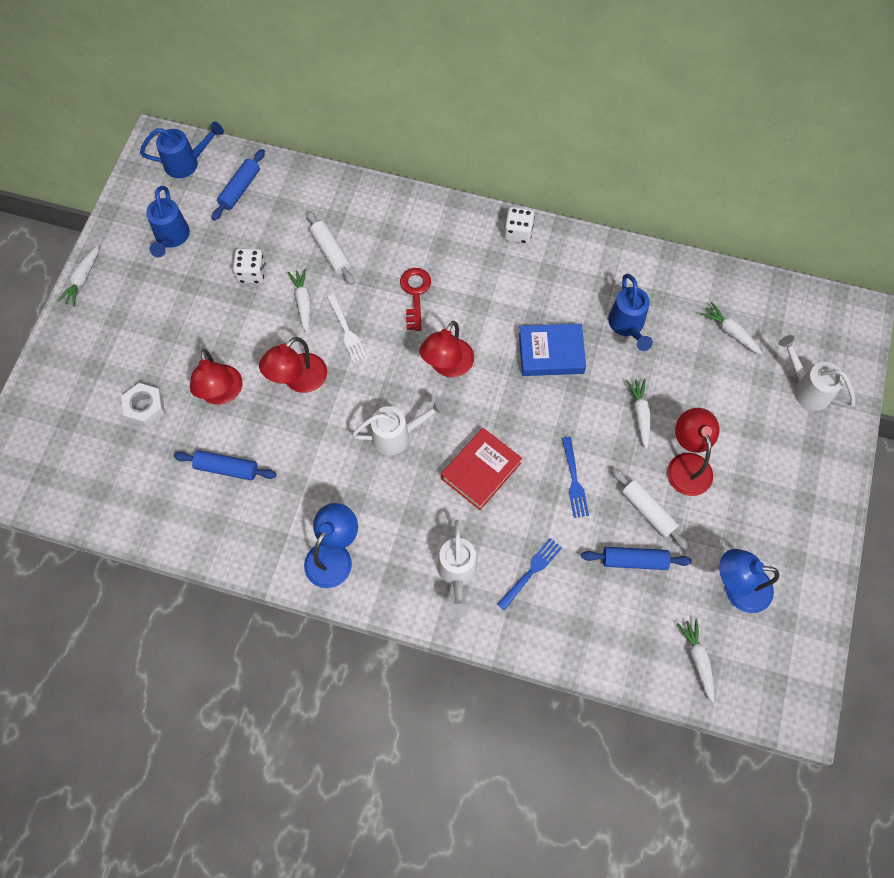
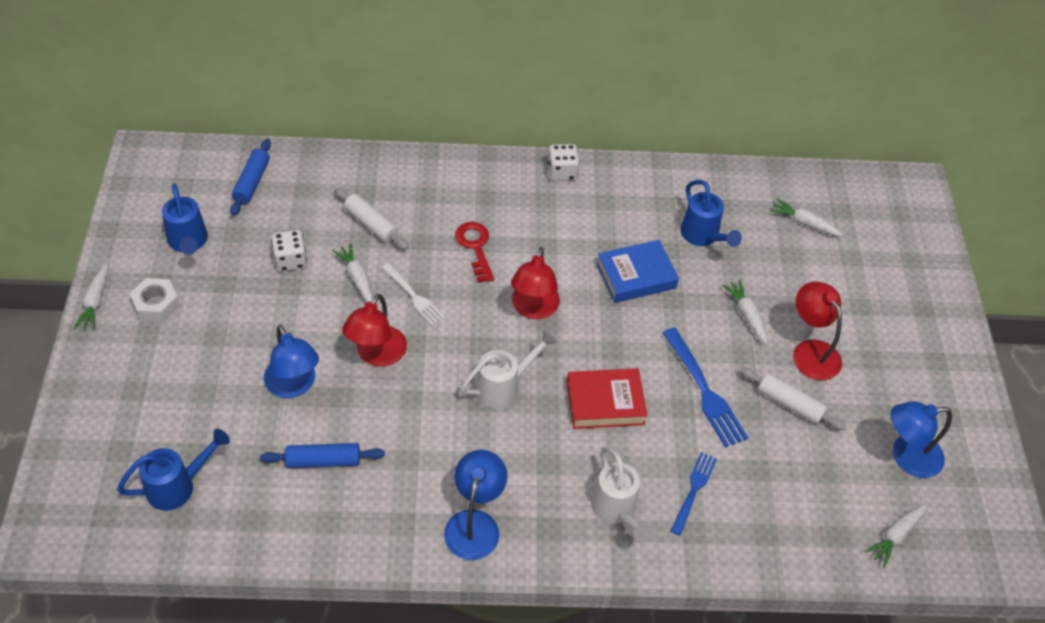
camera: 20 degrees left, 15 degrees down
(145, 407) = (209, 418): white nut -> white nut (156, 304)
(187, 163) = (185, 167): blue watering can -> blue watering can (179, 486)
(221, 394) = (294, 386): red lamp -> blue lamp
(481, 471) = (605, 403): red book -> red book turned 60 degrees clockwise
(574, 480) = (704, 391): blue fork -> blue fork, size x1.55
(634, 560) = (795, 454): blue rolling pin -> none
(698, 659) = (896, 536): white carrot -> white carrot turned 105 degrees counterclockwise
(806, 388) = (896, 259): white watering can -> none

